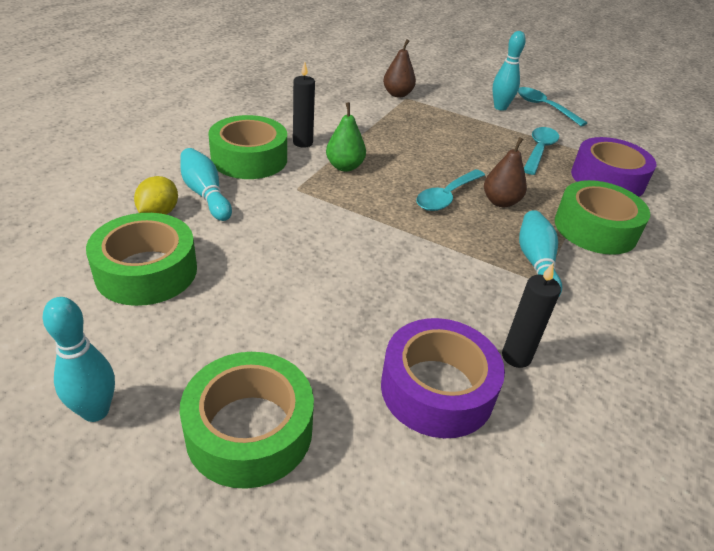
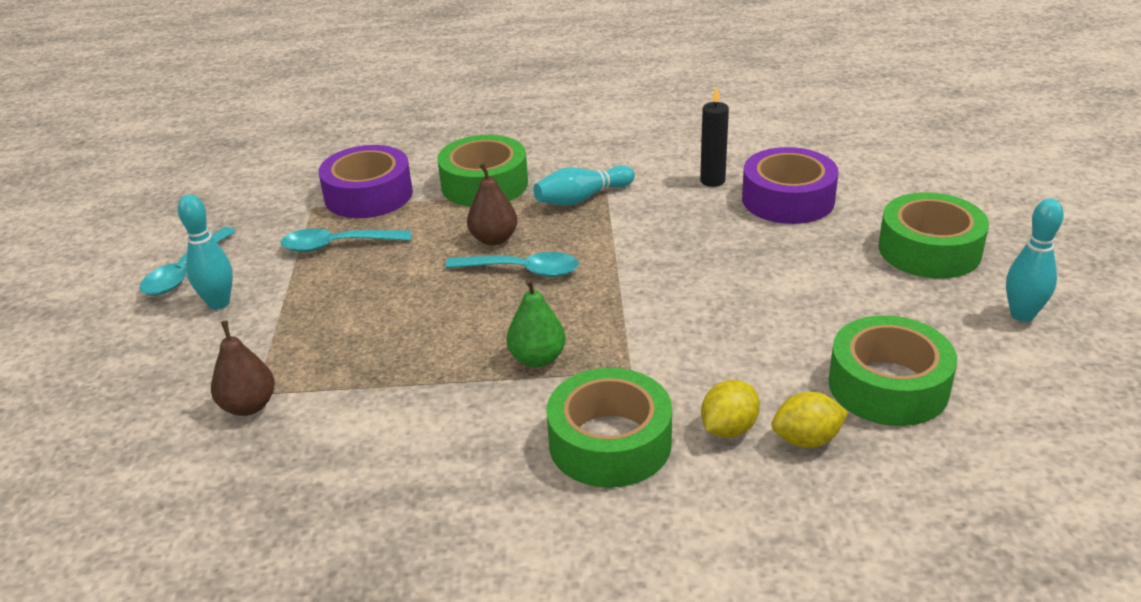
camera: 115 degrees left, 5 degrees down
(205, 194) = (728, 429): turquoise bowling pin -> yellow lemon
(302, 143) = (513, 420): black candle -> none

